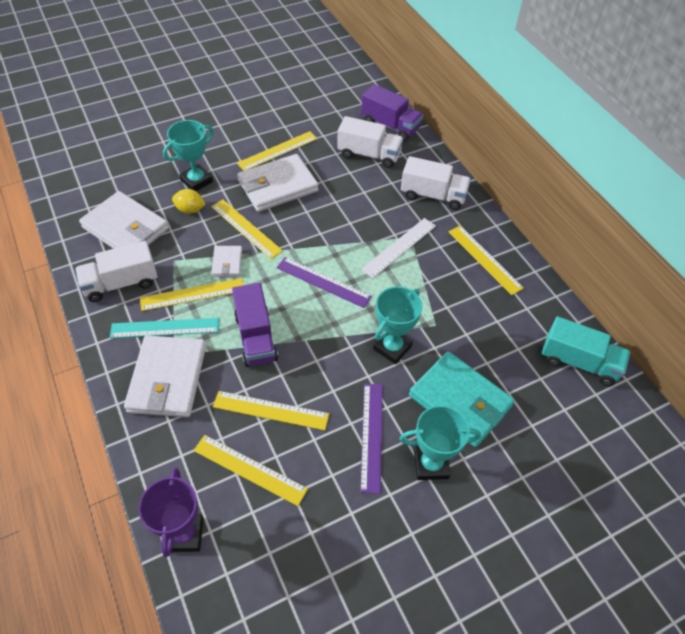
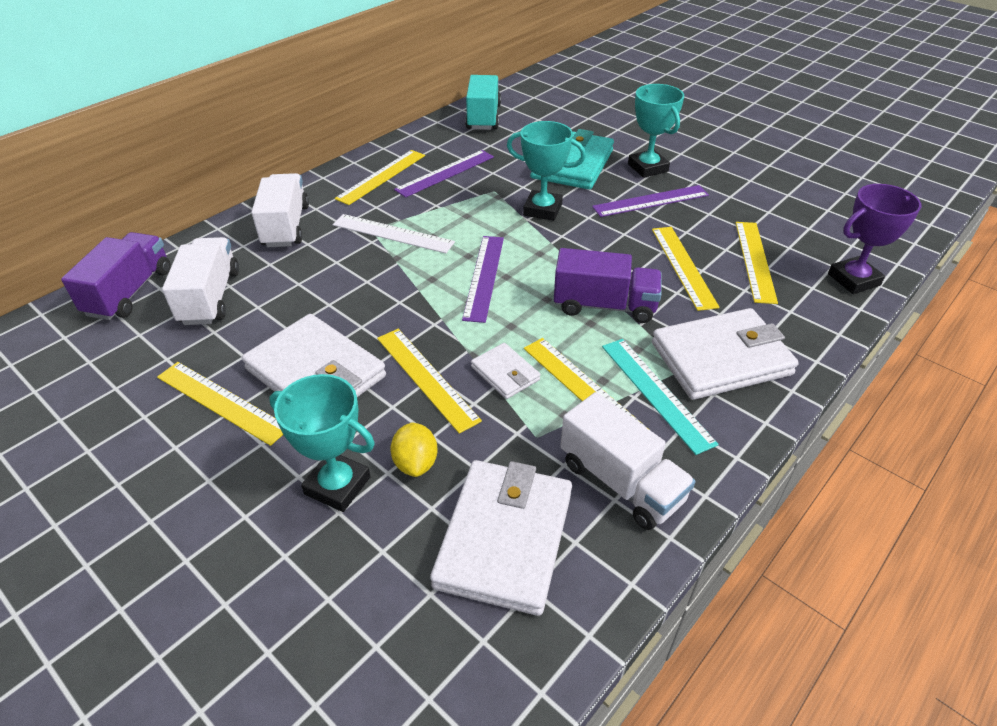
camera: 110 degrees left, 10 degrees down
(227, 263) = (505, 373): white wallet -> white wallet turned 75 degrees clockwise
(246, 228) = (426, 377): yellow ruler -> yellow ruler turned 60 degrees counterclockwise
(256, 337) = (604, 306): purple truck -> purple truck turned 45 degrees clockwise
(476, 301) = (445, 173): none -> purple ruler

